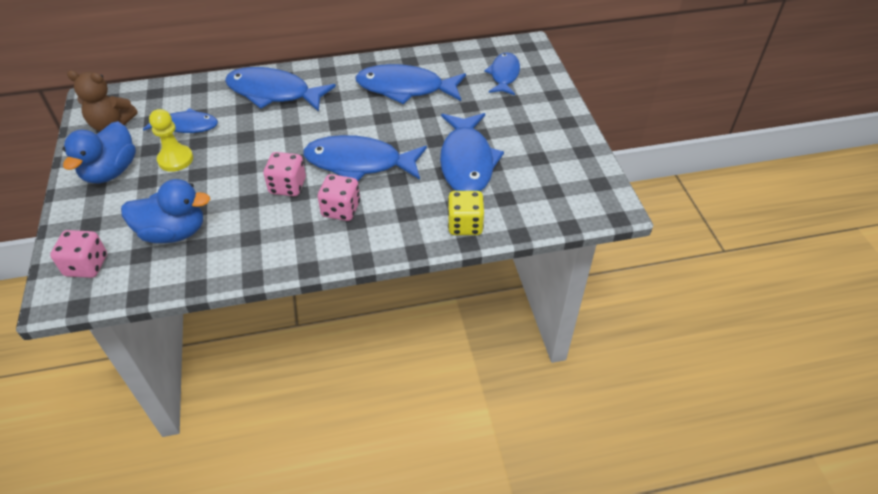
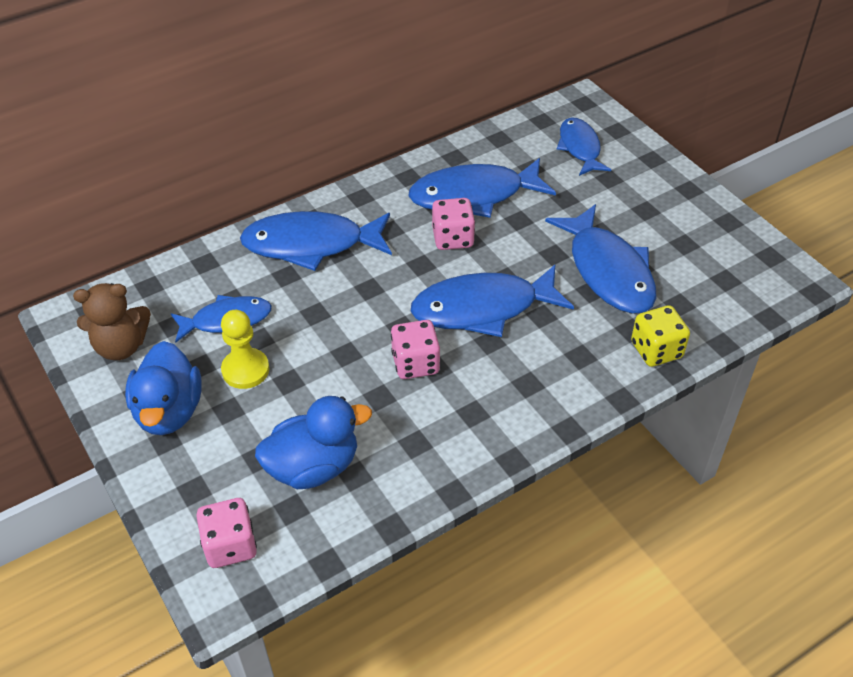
camera: 20 degrees left, 0 degrees up
(341, 209) = (501, 374): pink dice -> pink dice (453, 238)

